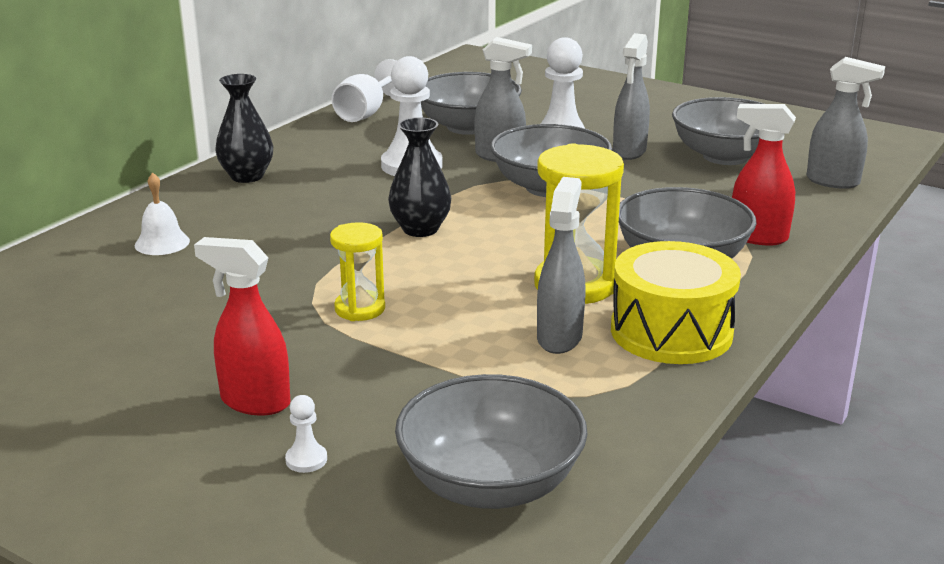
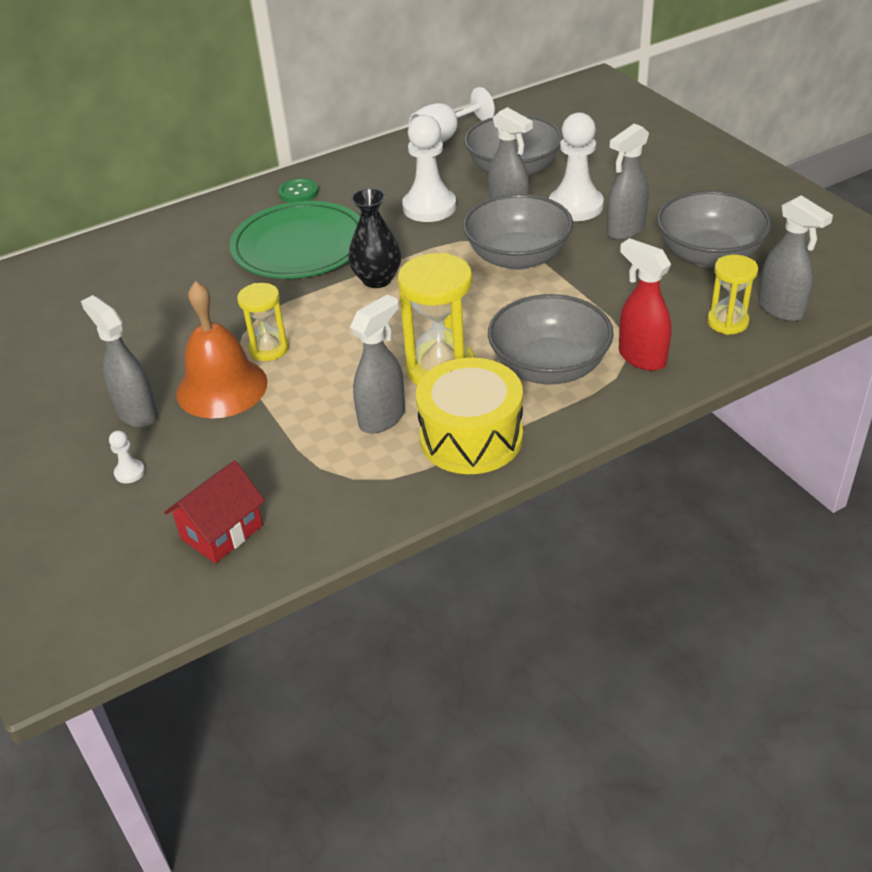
camera: 30 degrees right, 15 degrees up
(162, 243) = (190, 248): white bell -> none
(247, 176) = (298, 192): black vase -> green button
(254, 402) = (137, 413): red spray bottle -> grey spray bottle
(298, 218) = (299, 246): none -> green plate
(339, 354) = (222, 387): none -> orange bell
(490, 484) = (222, 532): grey bowl -> red house
(800, 198) = (727, 322): none -> yellow hourglass

